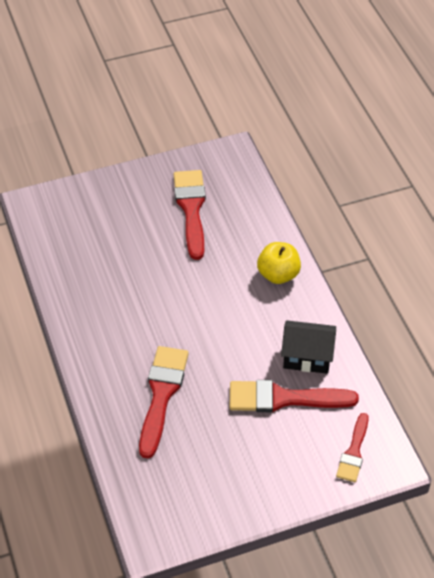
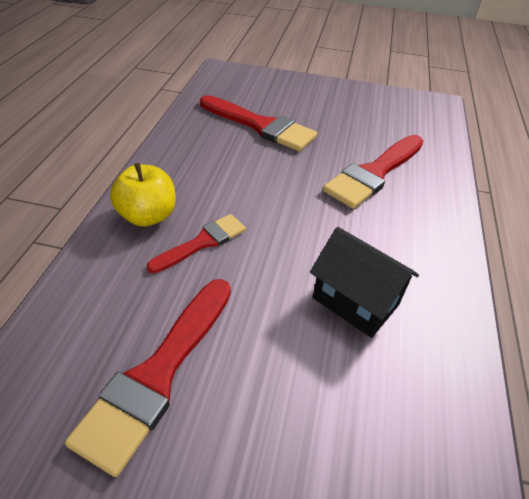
camera: 150 degrees left, 5 degrees down
(307, 357) = (208, 140): black house -> black house (355, 301)
(353, 452) = (241, 83): red brush -> red brush (202, 242)

